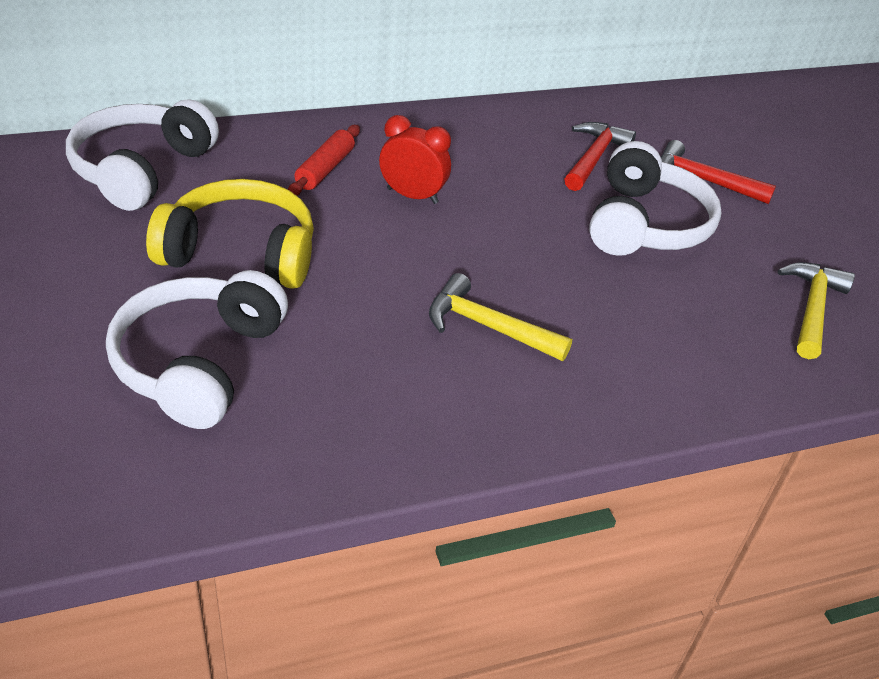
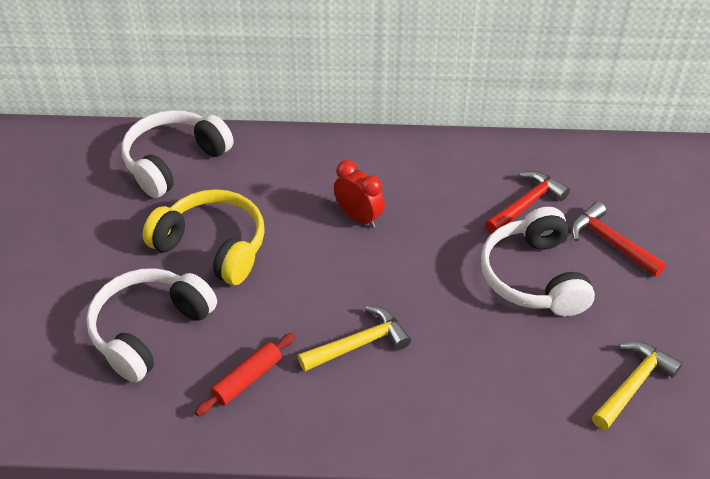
camera: 25 degrees right, 5 degrees up
(325, 169) = (304, 182): red rolling pin -> red rolling pin (247, 379)
(487, 326) = (359, 344): yellow hammer -> yellow hammer turned 105 degrees clockwise
(645, 224) = (534, 277): white headphones -> white headphones turned 135 degrees clockwise

